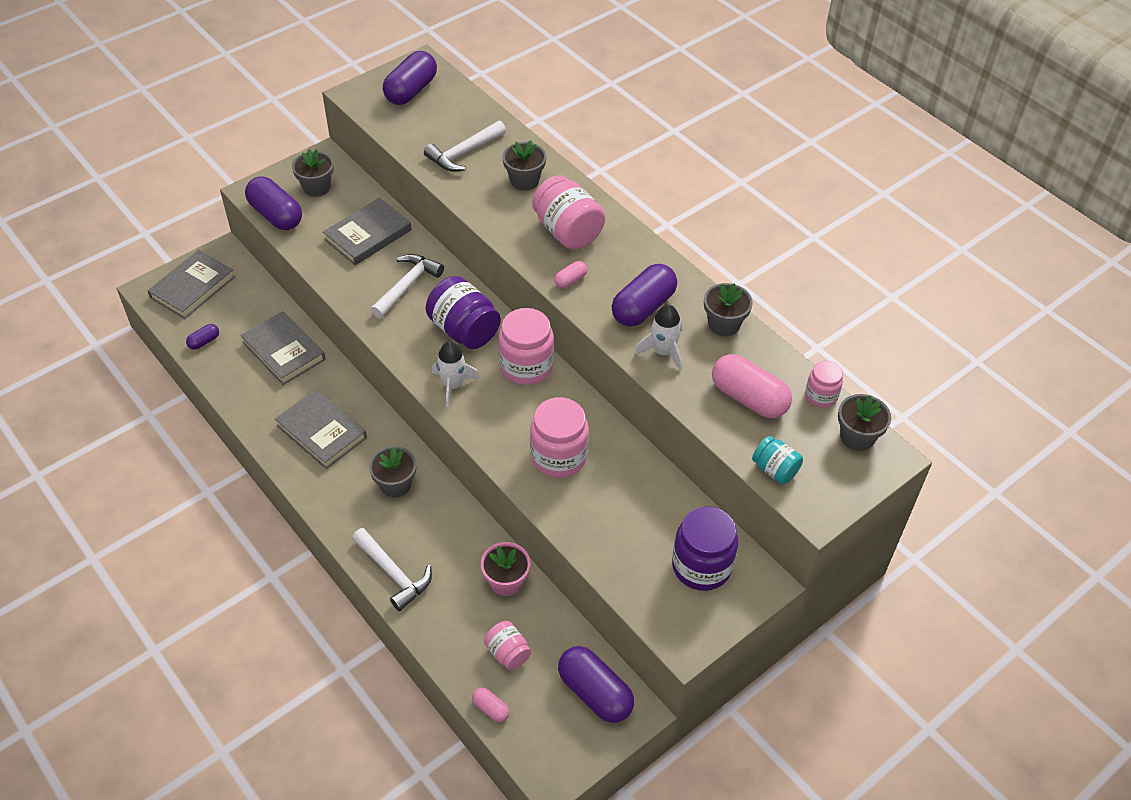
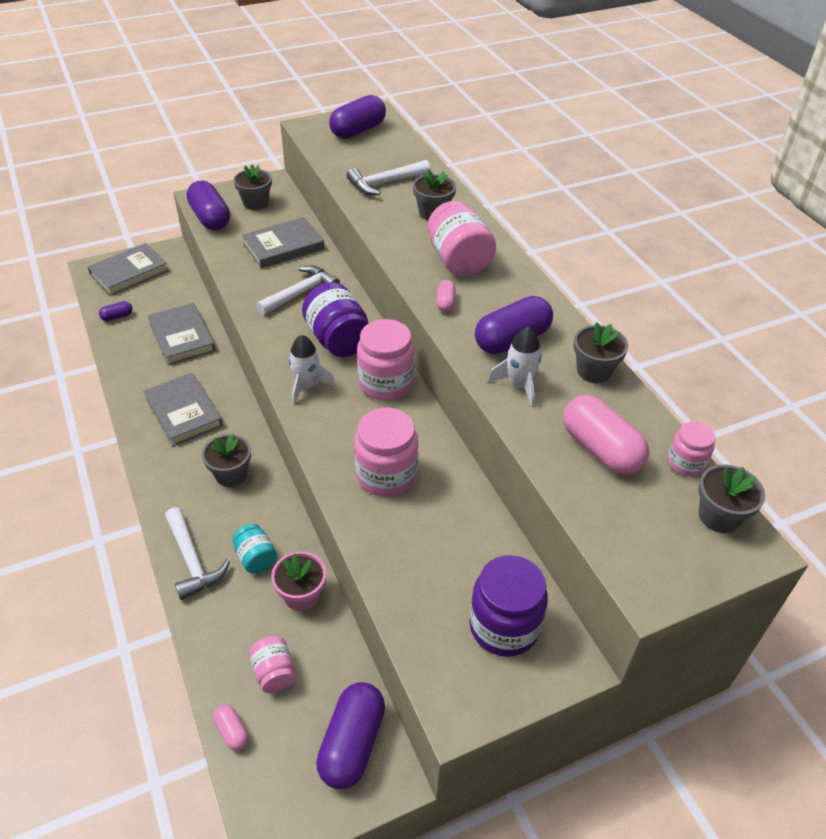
camera: 15 degrees right, 5 degrees down
(570, 280) = (445, 303): pink capsule -> pink capsule turned 60 degrees counterclockwise
(594, 693) = (352, 743): purple capsule -> purple capsule turned 45 degrees clockwise
(775, 470) = (610, 532): turquoise jar -> turquoise jar (256, 558)

